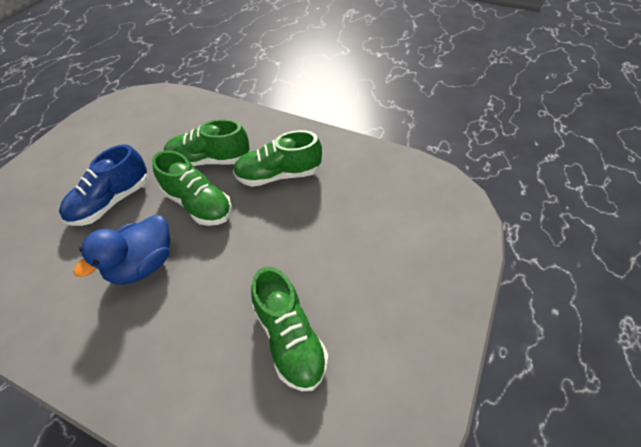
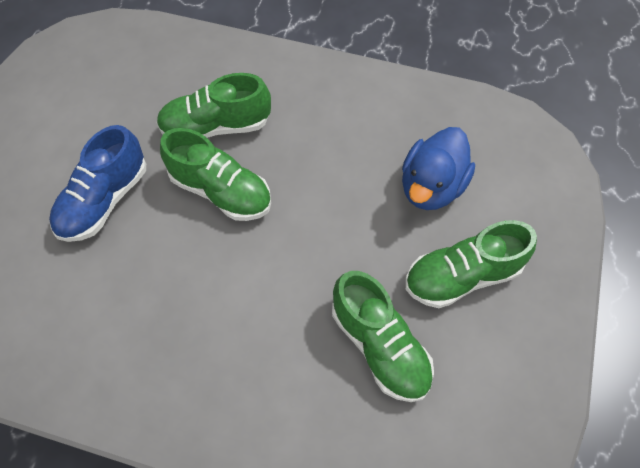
camera: 10 degrees left, 10 degrees up
(143, 264) = (177, 280): blue duck -> blue duck (431, 187)
(278, 175) = (314, 138): green shoe -> green shoe (462, 276)

